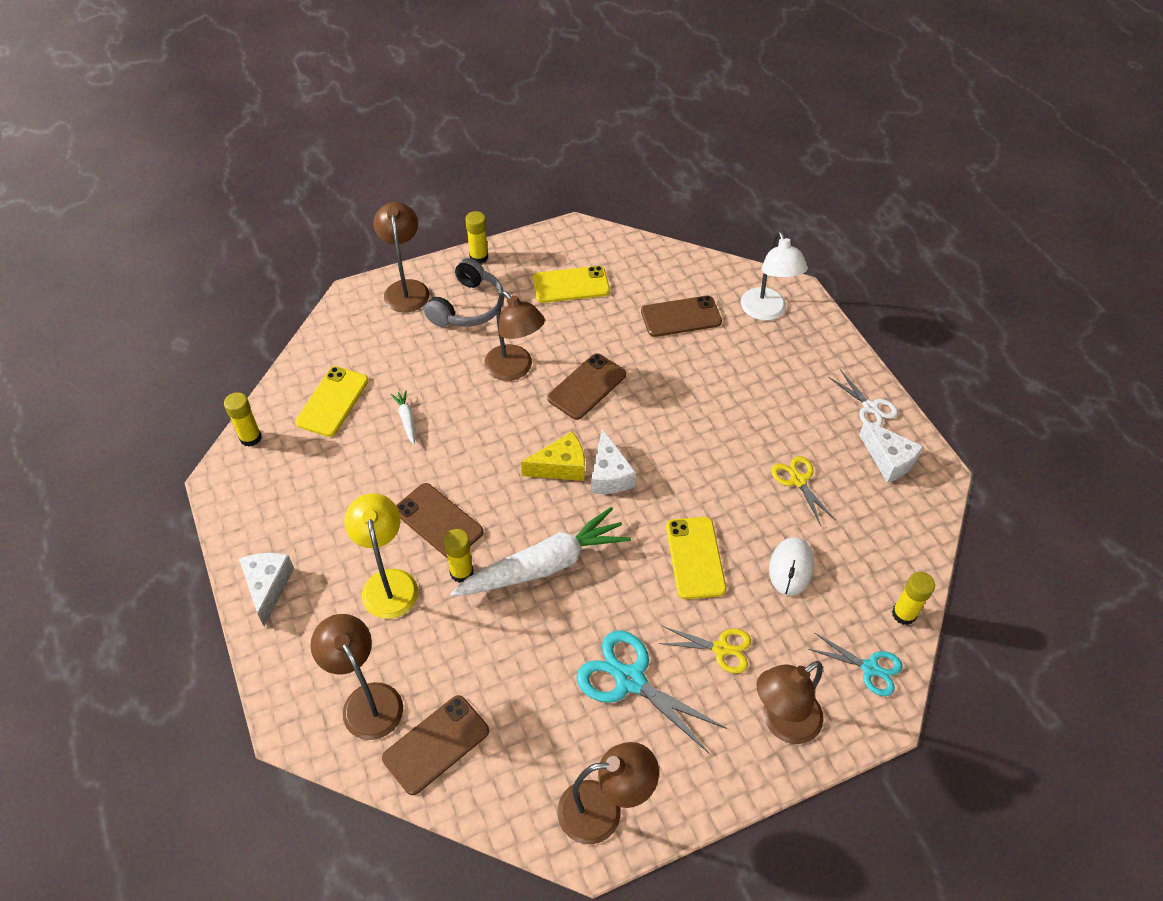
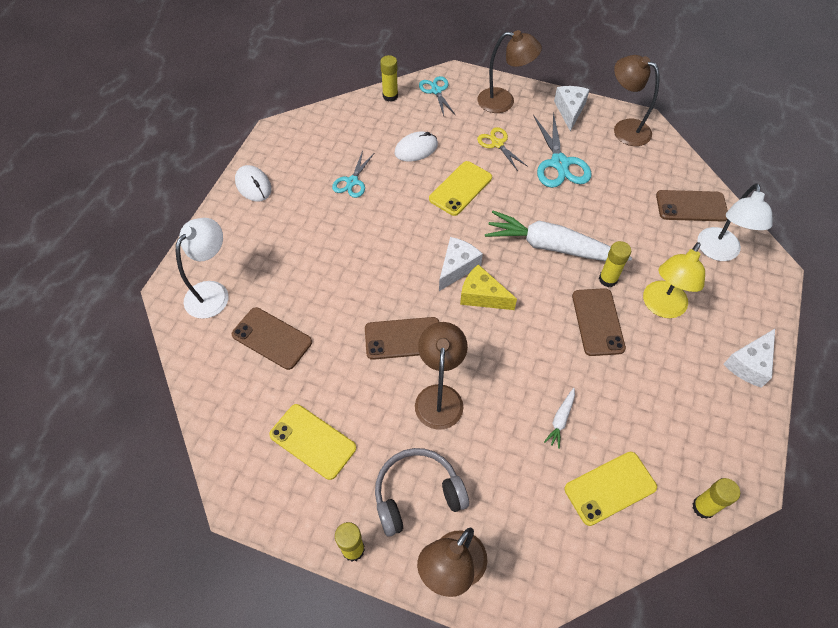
camera: 135 degrees left, 5 degrees up
(367, 700) = (718, 252): brown lamp -> white lamp
(798, 480) = (352, 182): yellow scissors -> turquoise scissors
(870, 407) = (253, 185): white scissors -> white mouse
(888, 460) = (289, 155): white cheese -> white cheese (570, 111)

